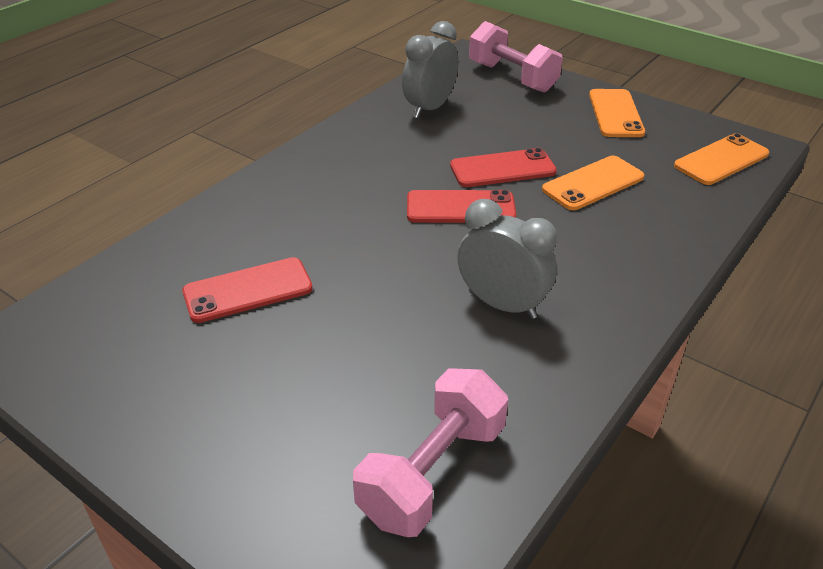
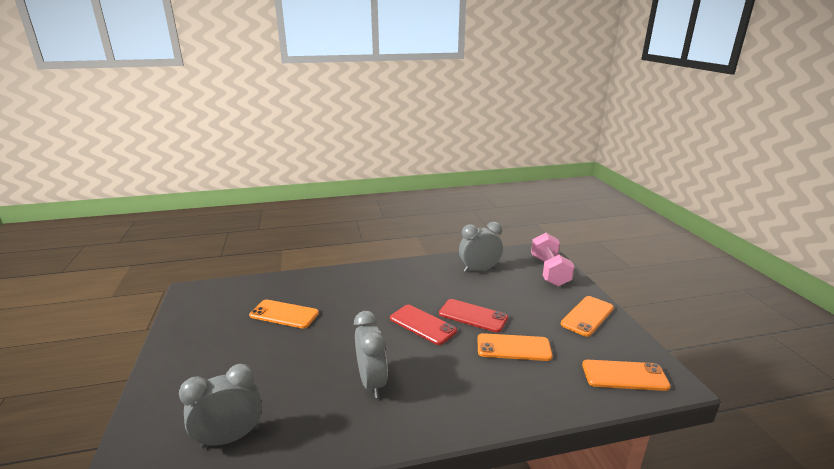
camera: 40 degrees right, 15 degrees down
(248, 290) = (284, 314): red phone -> orange phone
(432, 472) = (230, 437): pink dumbbell -> grey clock

